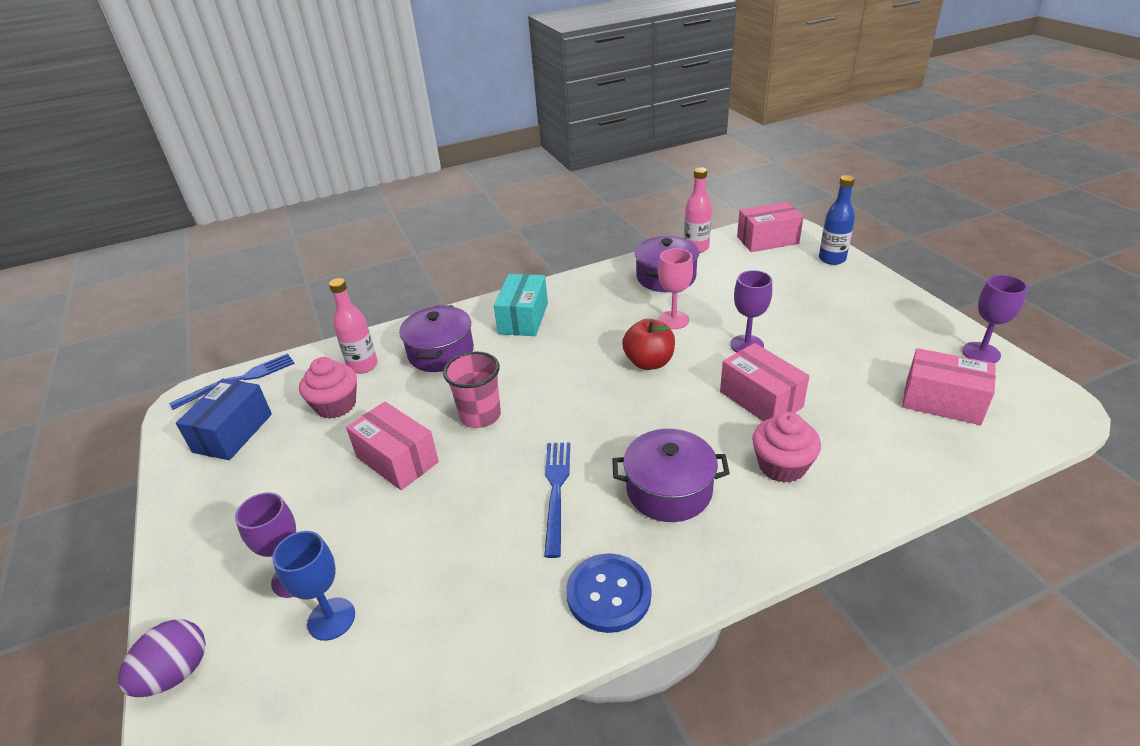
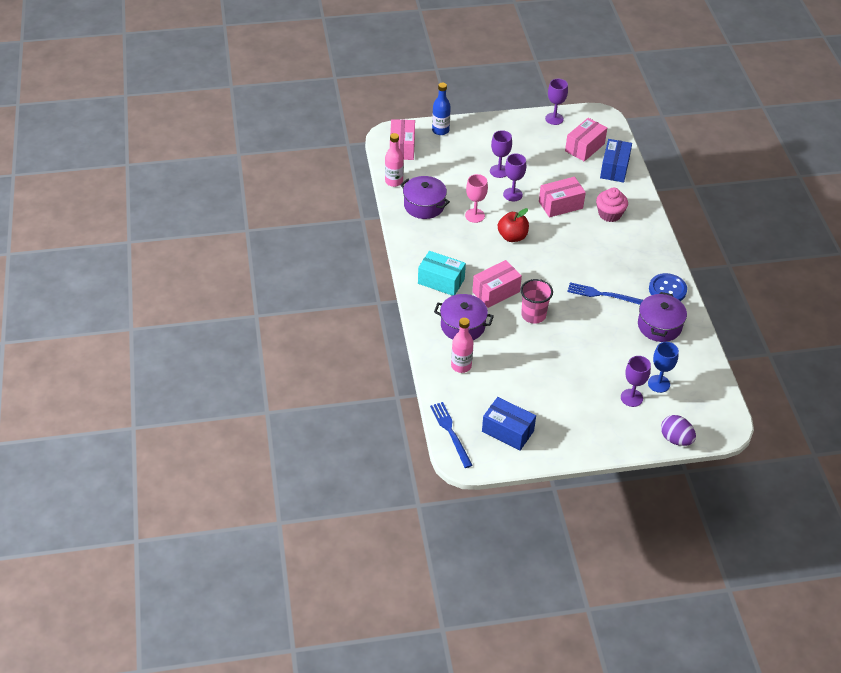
camera: 80 degrees left, 10 degrees up
(336, 405) = (498, 380): pink cupcake -> none
(397, 459) = (558, 354): pink box -> pink box (496, 292)
(669, 490) = (613, 255): purple pot -> purple pot (659, 326)
(790, 323) = (499, 171): none -> purple goblet
(921, 451) = (614, 168): none -> blue box

